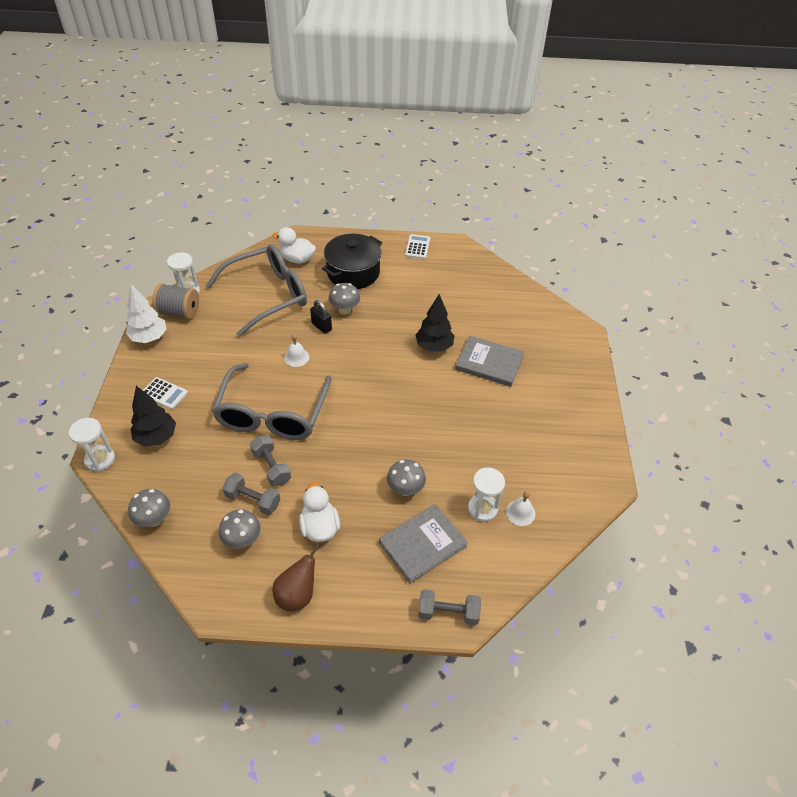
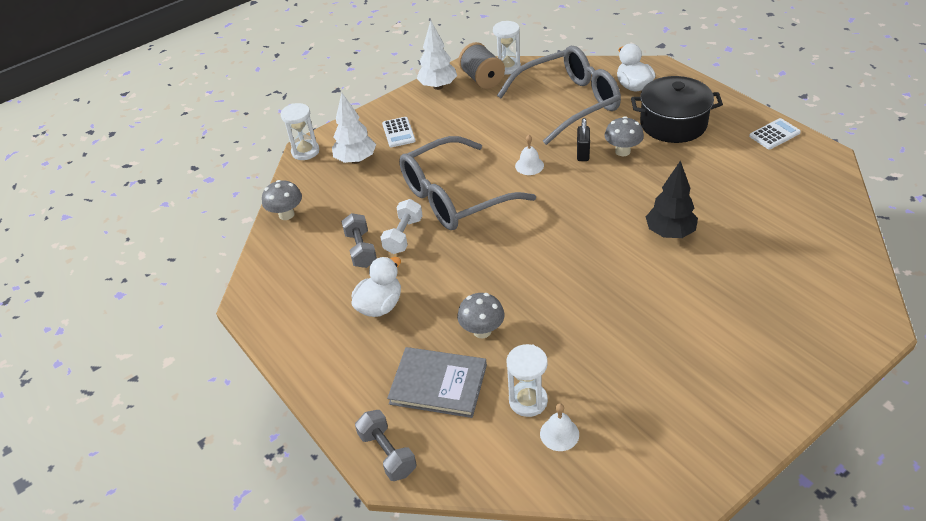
camera: 55 degrees right, 5 degrees down
(156, 437) = (356, 160): black tree -> white tree
(242, 540) = (319, 272): grey mushroom -> none
(268, 295) = (568, 103): grey glasses -> grey glasses turned 45 degrees counterclockwise
(271, 467) = (403, 236): grey dumbbell -> white dumbbell
(297, 595) = (304, 340): brown pear -> none
(489, 363) = (710, 283): grey book -> none

